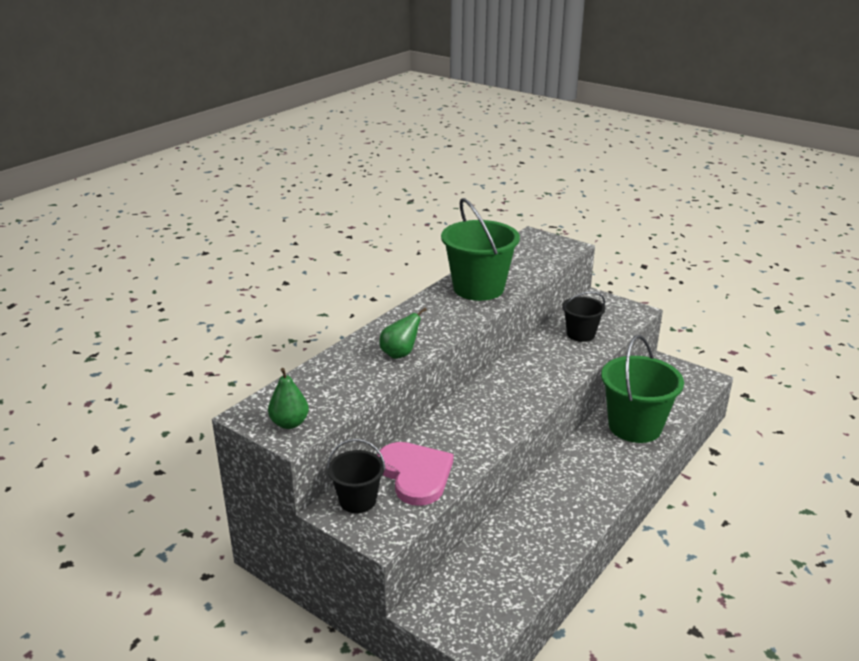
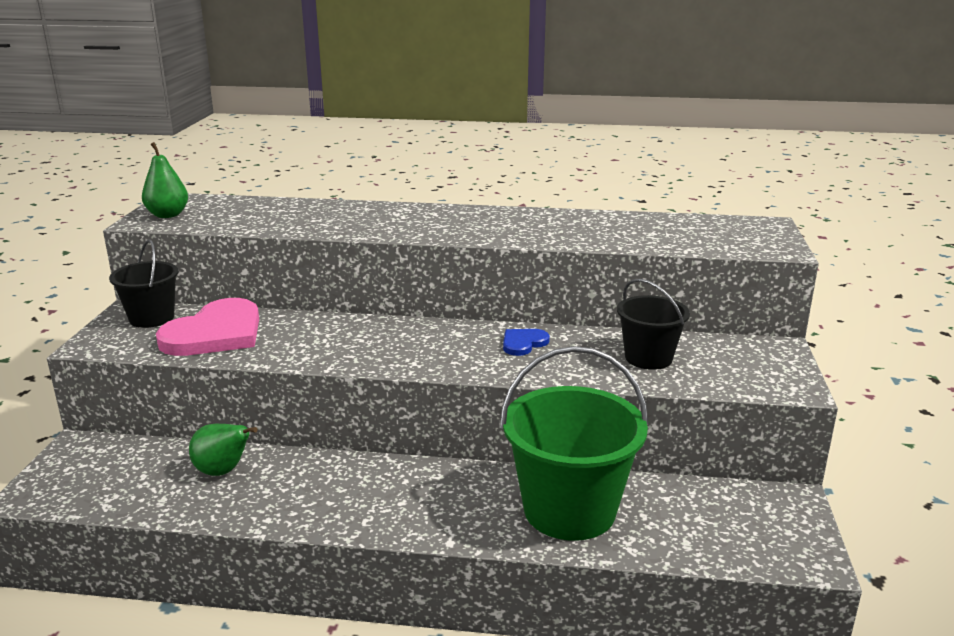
camera: 60 degrees right, 5 degrees down
(400, 354) = (345, 225): green pear -> green pear (223, 471)
(478, 288) = (556, 226): green bucket -> none
(532, 364) = (523, 343): none -> blue heart

